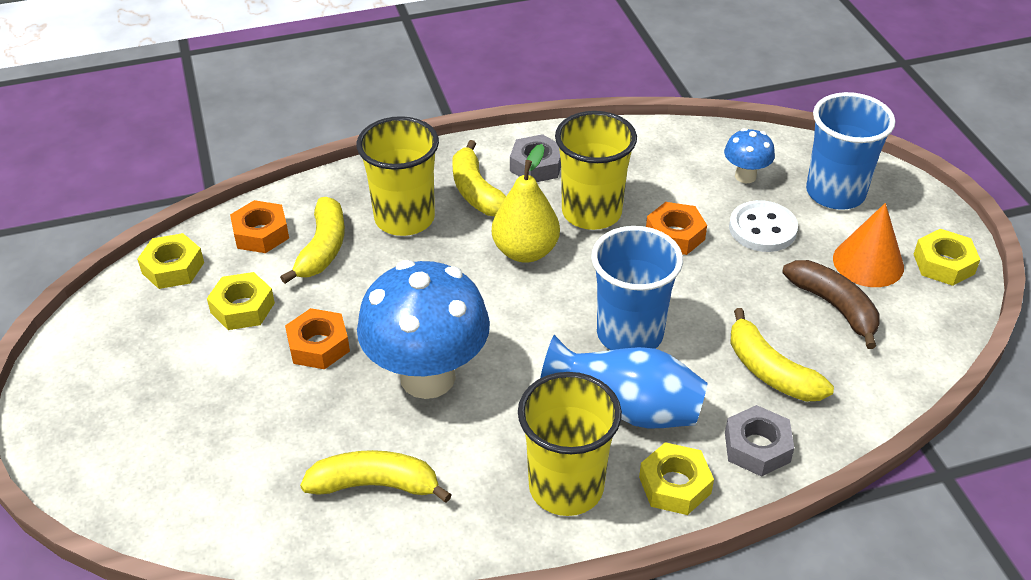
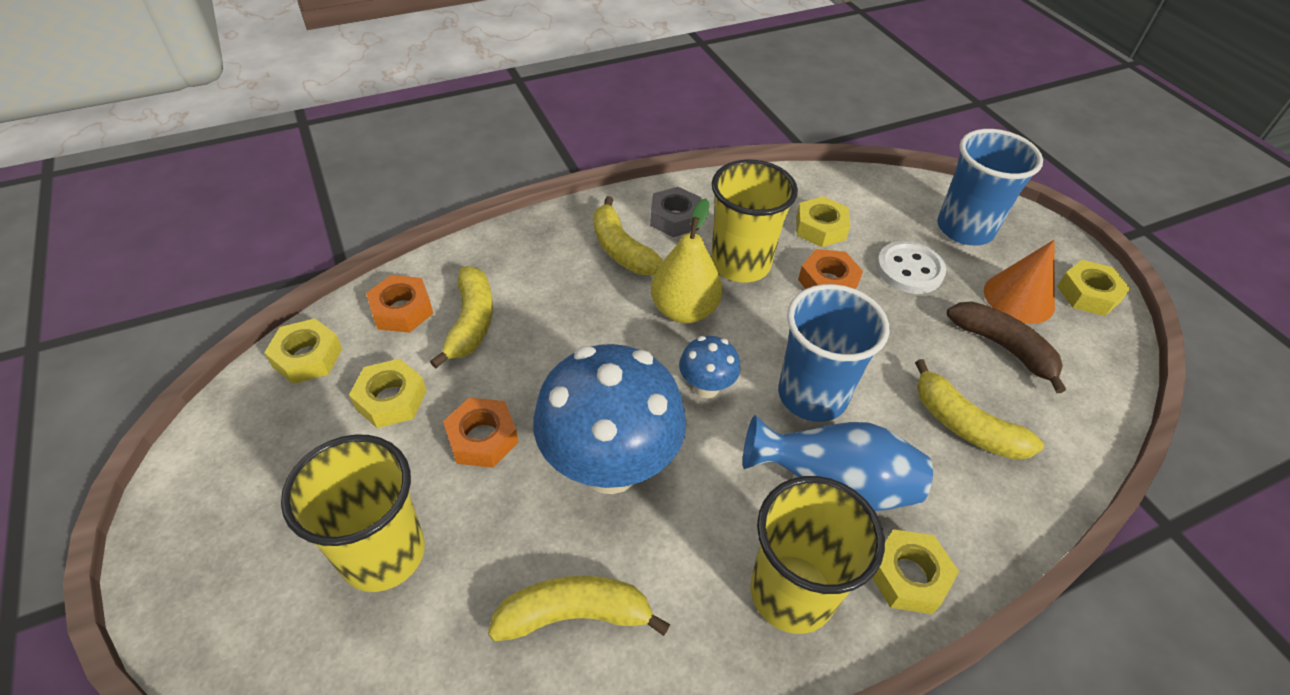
camera: 10 degrees left, 5 degrees up
(404, 218) = (553, 283): yellow cup -> yellow cup (383, 553)
(682, 183) = (820, 228): none -> yellow nut
(745, 176) = (877, 217): blue mushroom -> blue mushroom (706, 387)
(757, 447) = (979, 518): grey nut -> none

